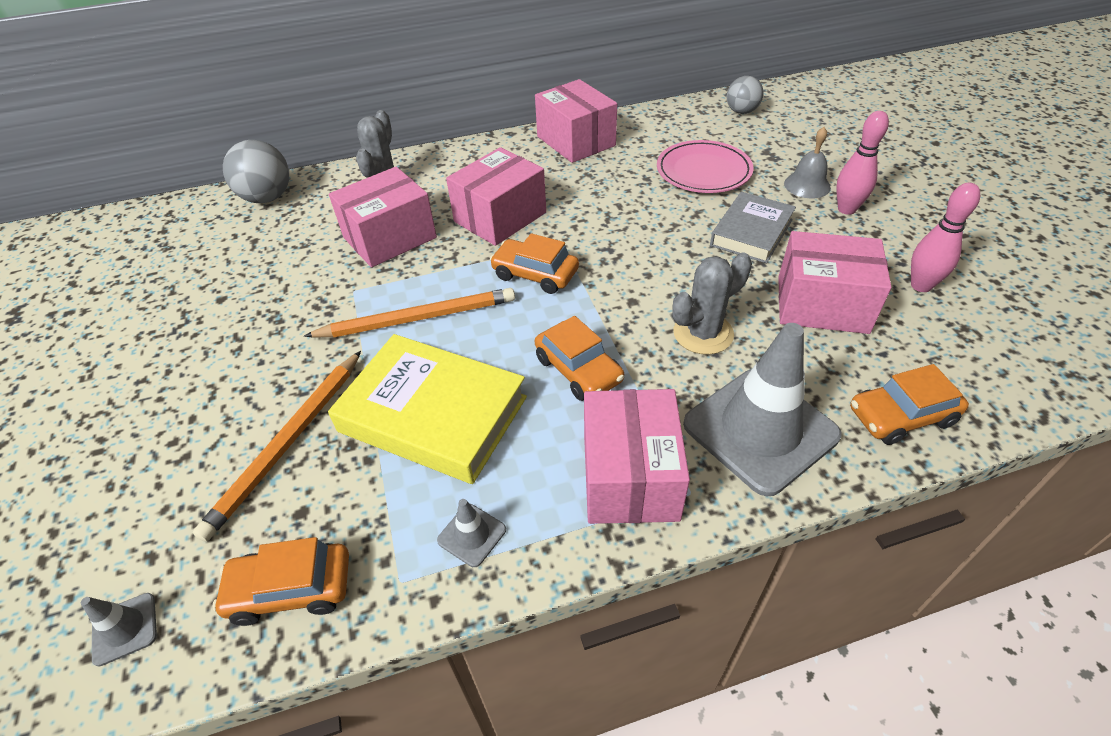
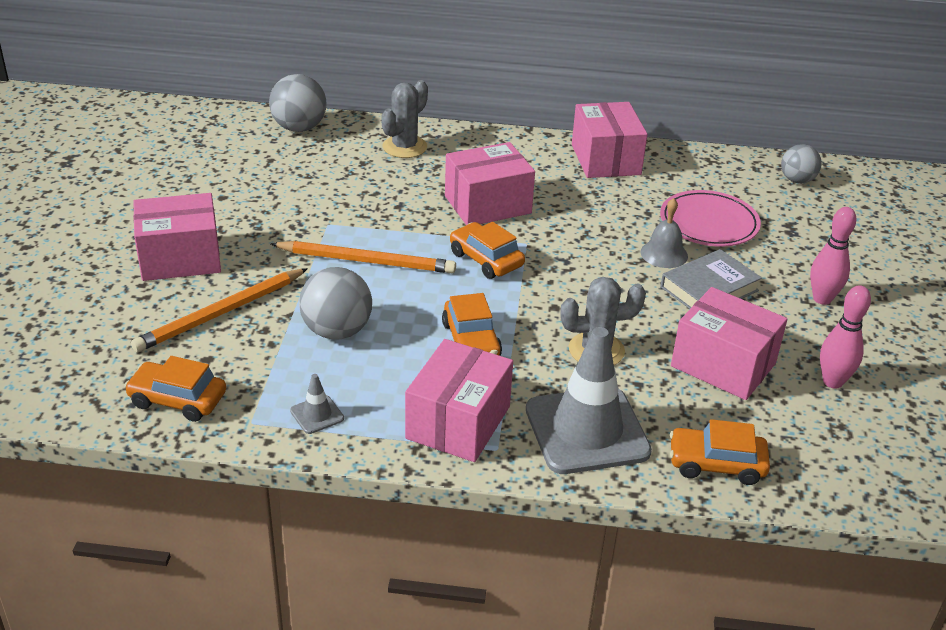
camera: 20 degrees right, 10 degrees down
(125, 629) = (64, 382): grey traffic cone -> none
(390, 237) = (382, 192): pink box -> pink box (180, 258)
(433, 414) = (337, 331): yellow book -> grey ball
(807, 185) = (802, 266): grey bell -> grey bell (664, 254)

